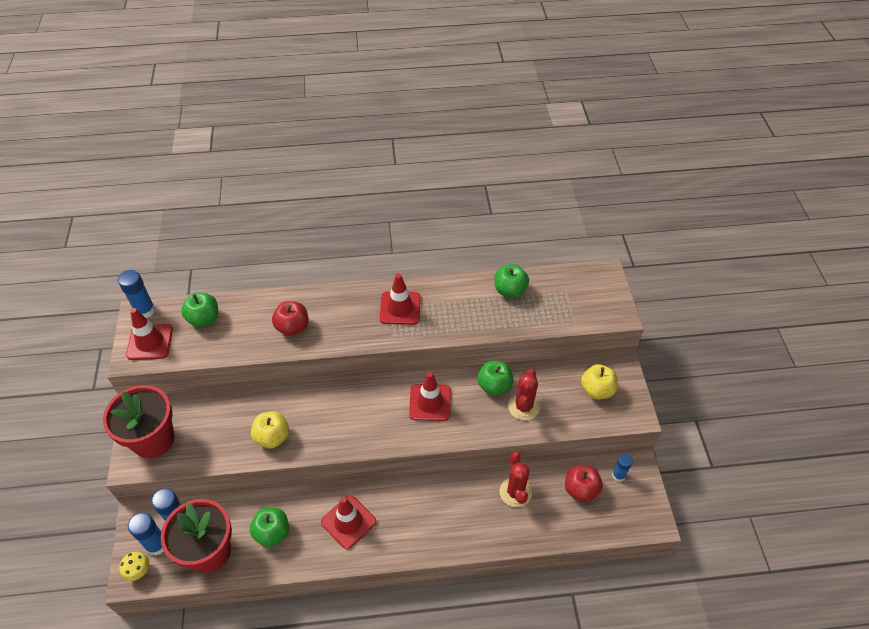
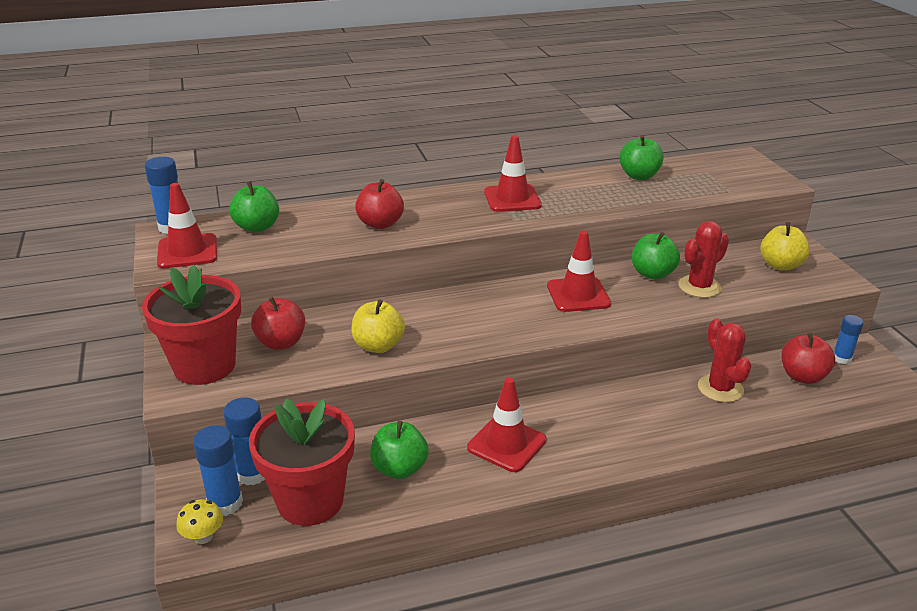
camera: 10 degrees left, 20 degrees down
(208, 423) = (281, 343): none -> red apple
(523, 406) = (699, 287): red cactus -> red cactus turned 45 degrees clockwise

